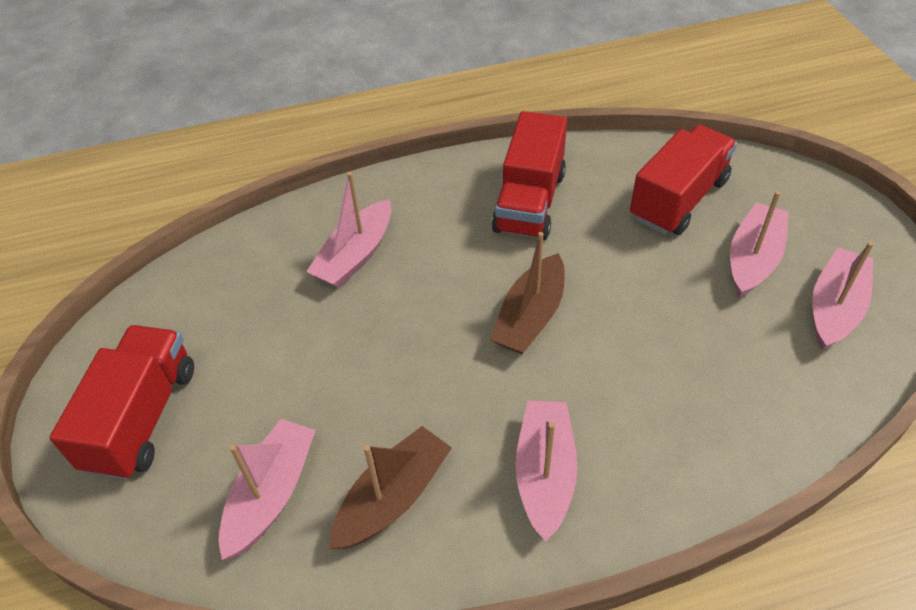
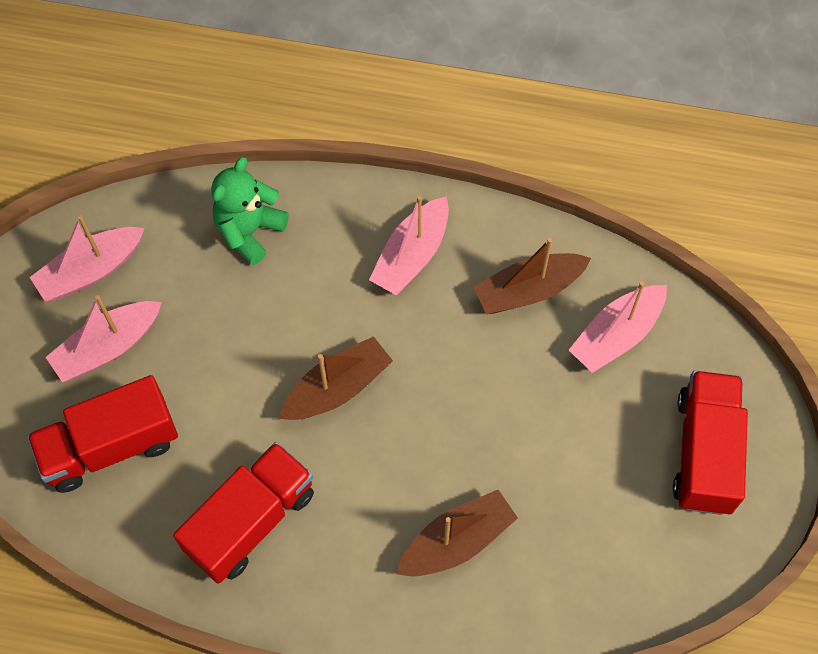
camera: 155 degrees left, 15 degrees up
(142, 418) = (704, 452): red truck -> red truck turned 150 degrees clockwise
(355, 256) = (457, 541): pink boat -> brown boat
(731, 415) = (249, 231): none -> green teddy bear

